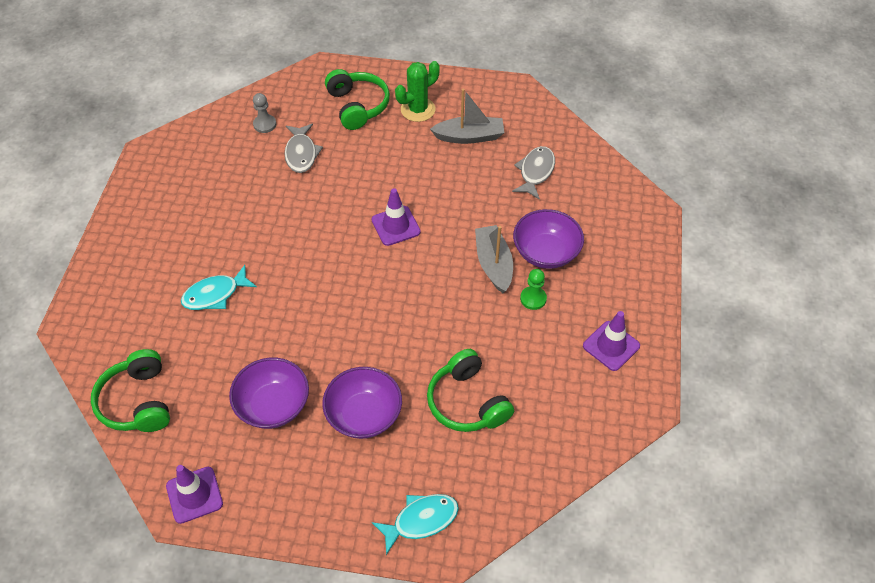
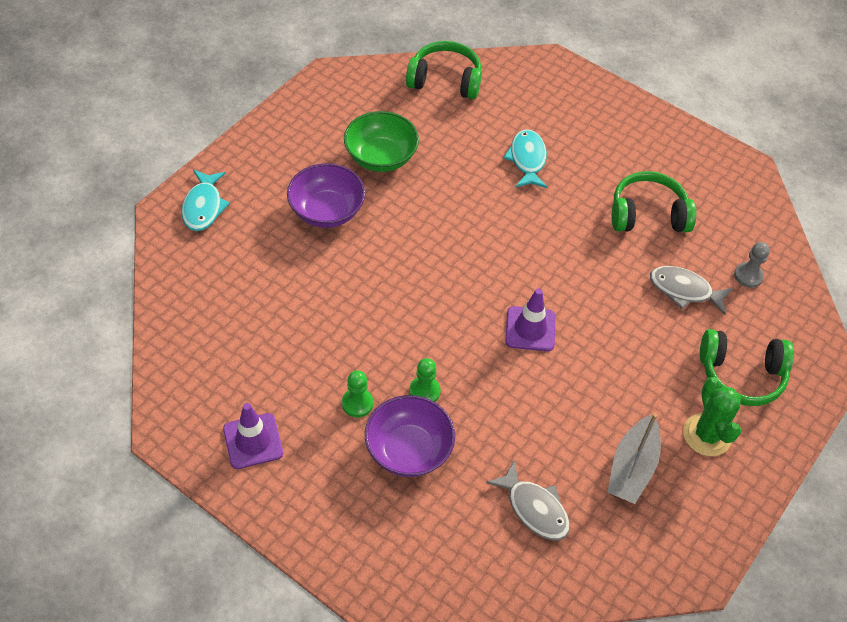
camera: 115 degrees right, 0 degrees up
(194, 495) = (335, 87): purple traffic cone -> none
(273, 405) = (381, 157): purple bowl -> green bowl
(467, 402) = (283, 288): green headphones -> green headphones (648, 214)
(493, 264) = (424, 391): grey boat -> green pawn

